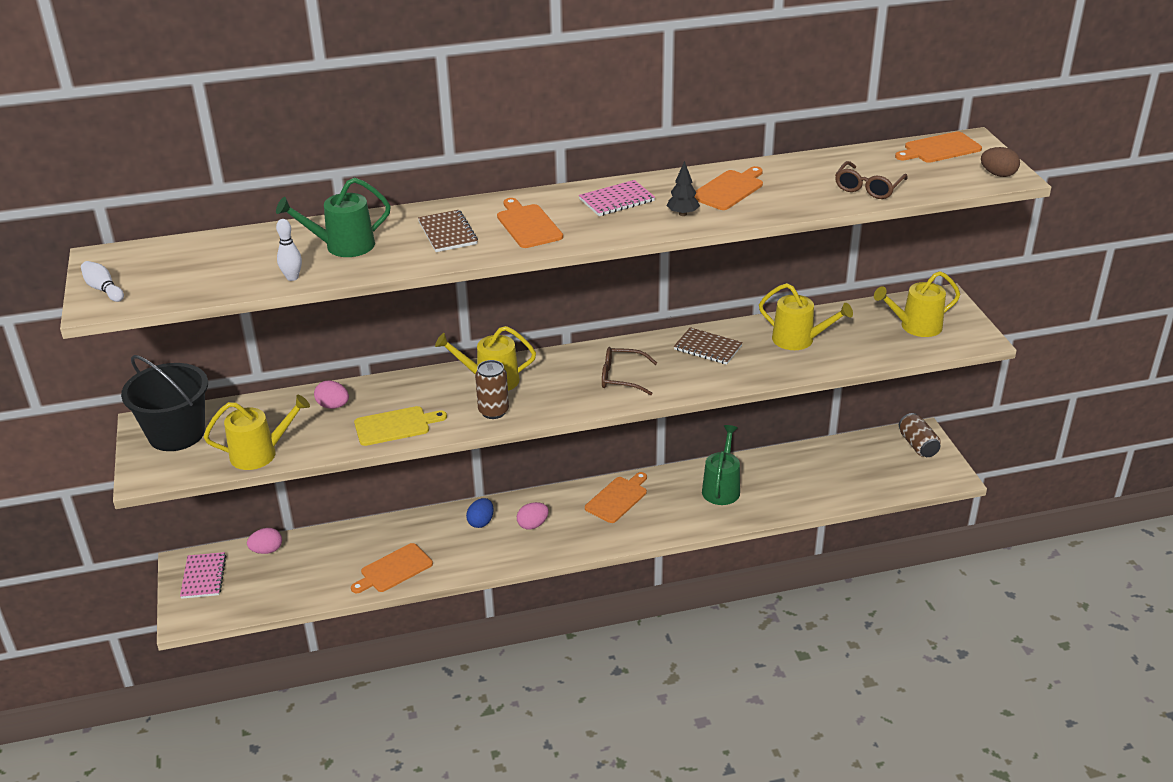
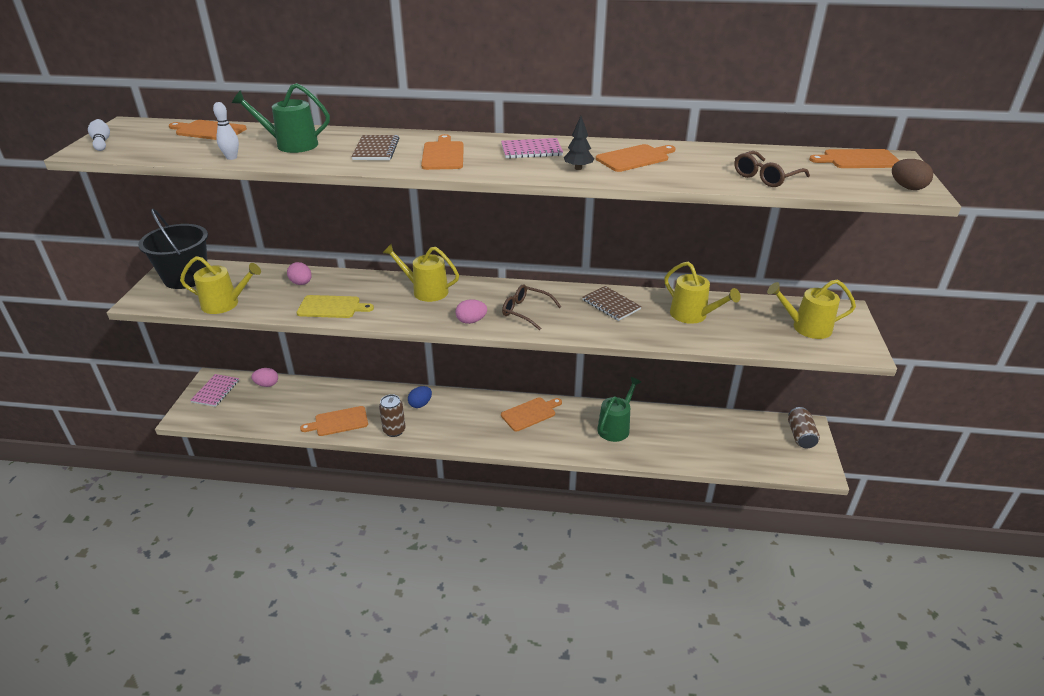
camera: 20 degrees right, 0 degrees up
(219, 246) = (208, 131): none -> orange cutting board
(493, 411) = (409, 314): brown can -> brown can (394, 430)
(533, 525) = (456, 416): pink egg -> pink egg (471, 321)

